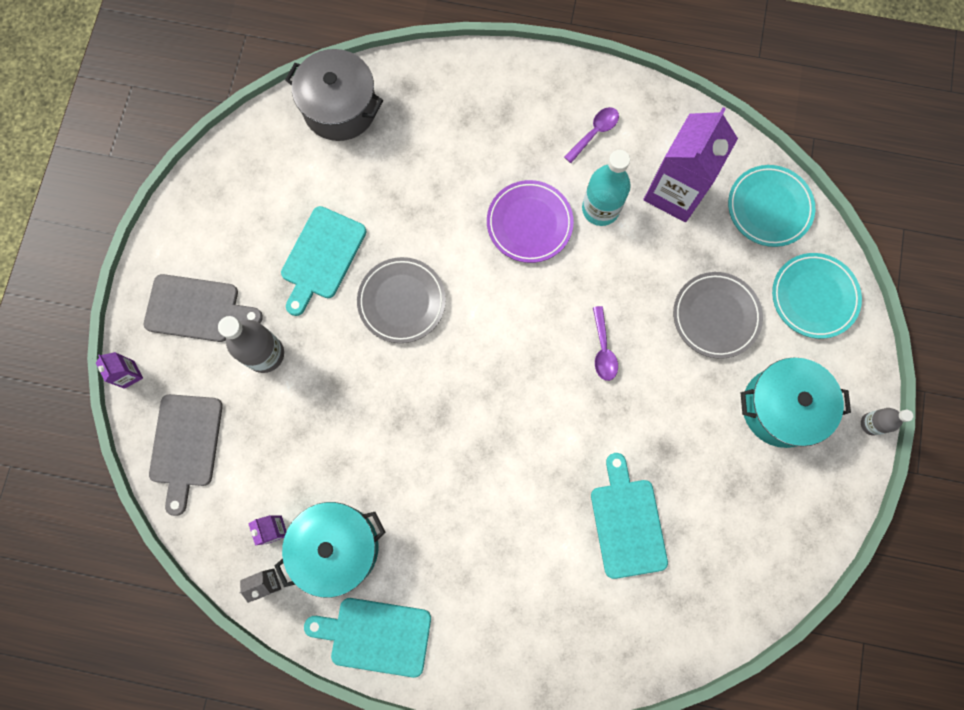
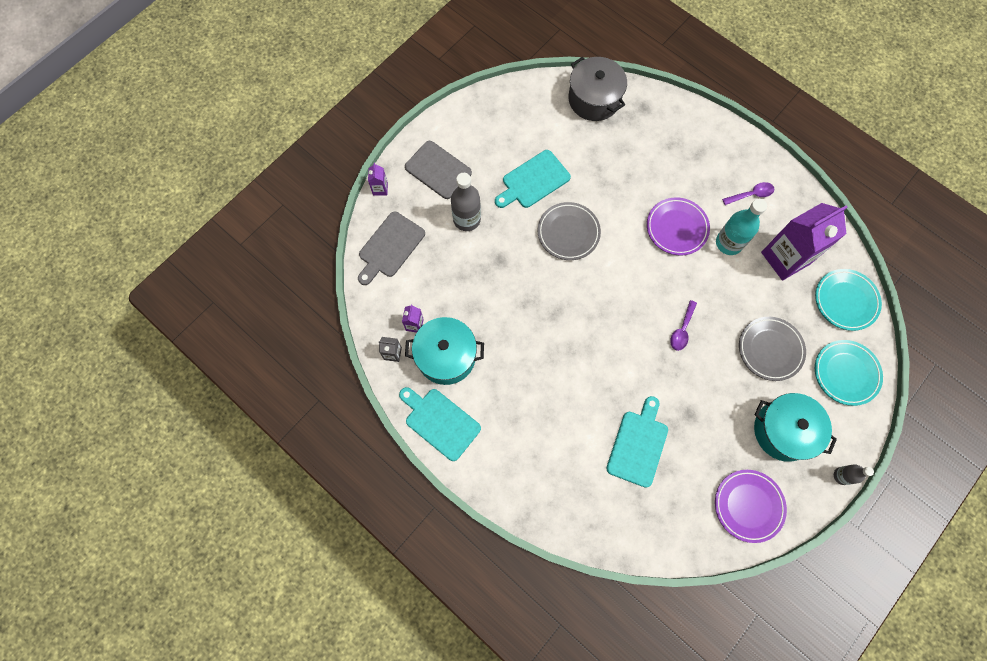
camera: 30 degrees right, 5 degrees down
(789, 521) = (748, 506): none -> purple plate

